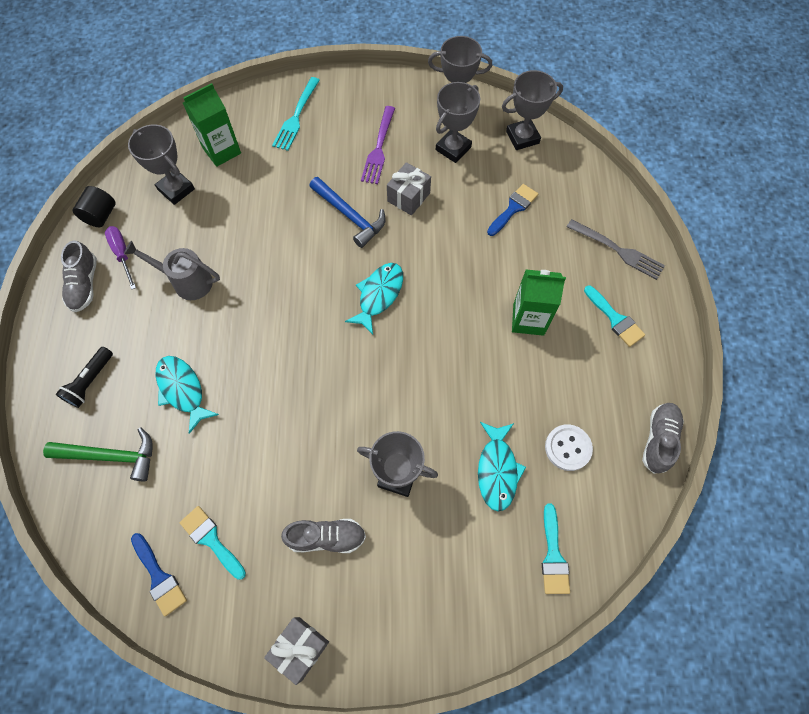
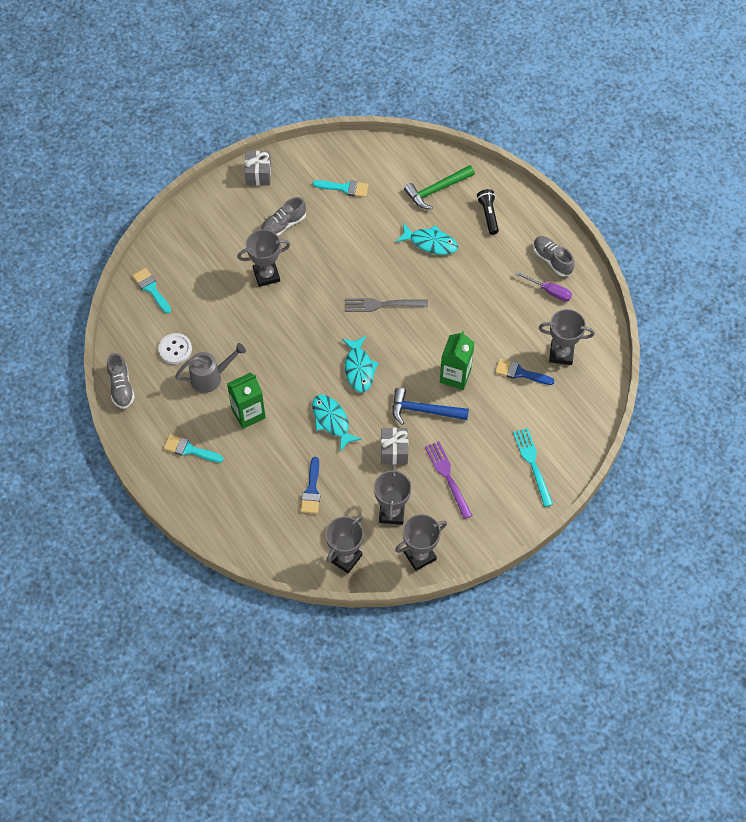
camera: 145 degrees right, 5 degrees down
(101, 215) = (591, 305): black cylinder -> none
(159, 577) = (356, 158): blue brush -> blue brush (520, 373)
(187, 281) = (490, 301): grey watering can -> grey watering can (211, 377)
(222, 151) = (559, 401): green carton -> green carton (455, 376)
(497, 470) = (210, 312): turquoise fish -> turquoise fish (332, 421)
(618, 250) = (215, 503): grey fork -> grey fork (382, 304)

